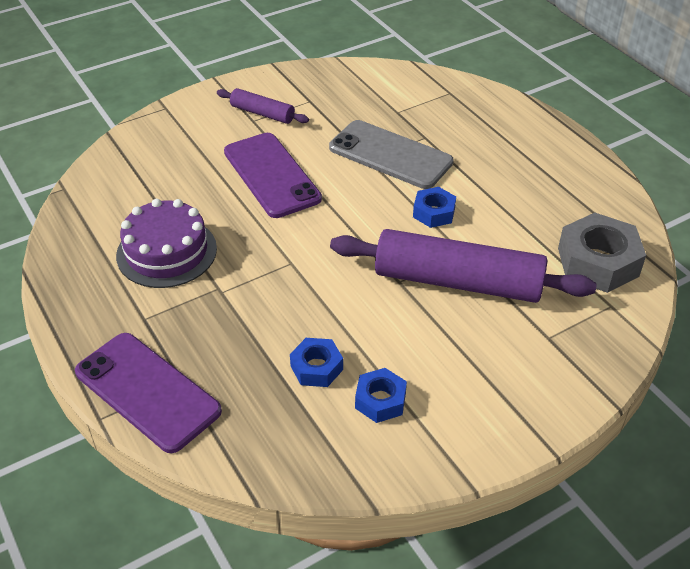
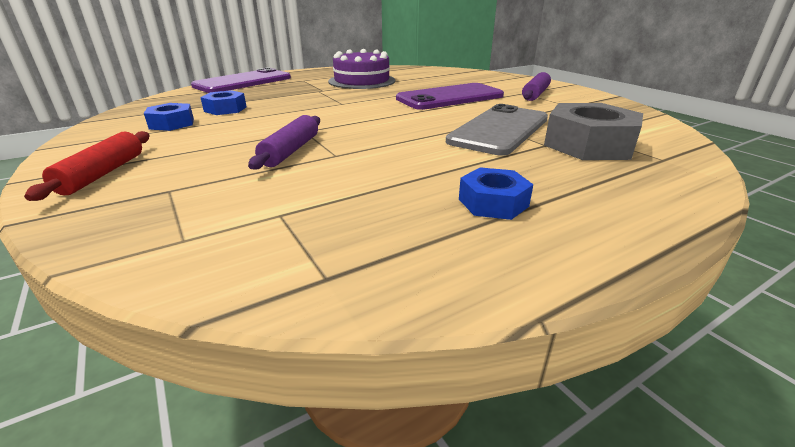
camera: 90 degrees right, 15 degrees down
(434, 212) = (404, 144): blue nut -> blue nut (493, 203)
(458, 281) = (291, 151): purple rolling pin -> purple rolling pin, size x0.49
(528, 394) = (102, 174): none -> red rolling pin
(597, 262) = (283, 237): grey nut -> grey nut (588, 145)

